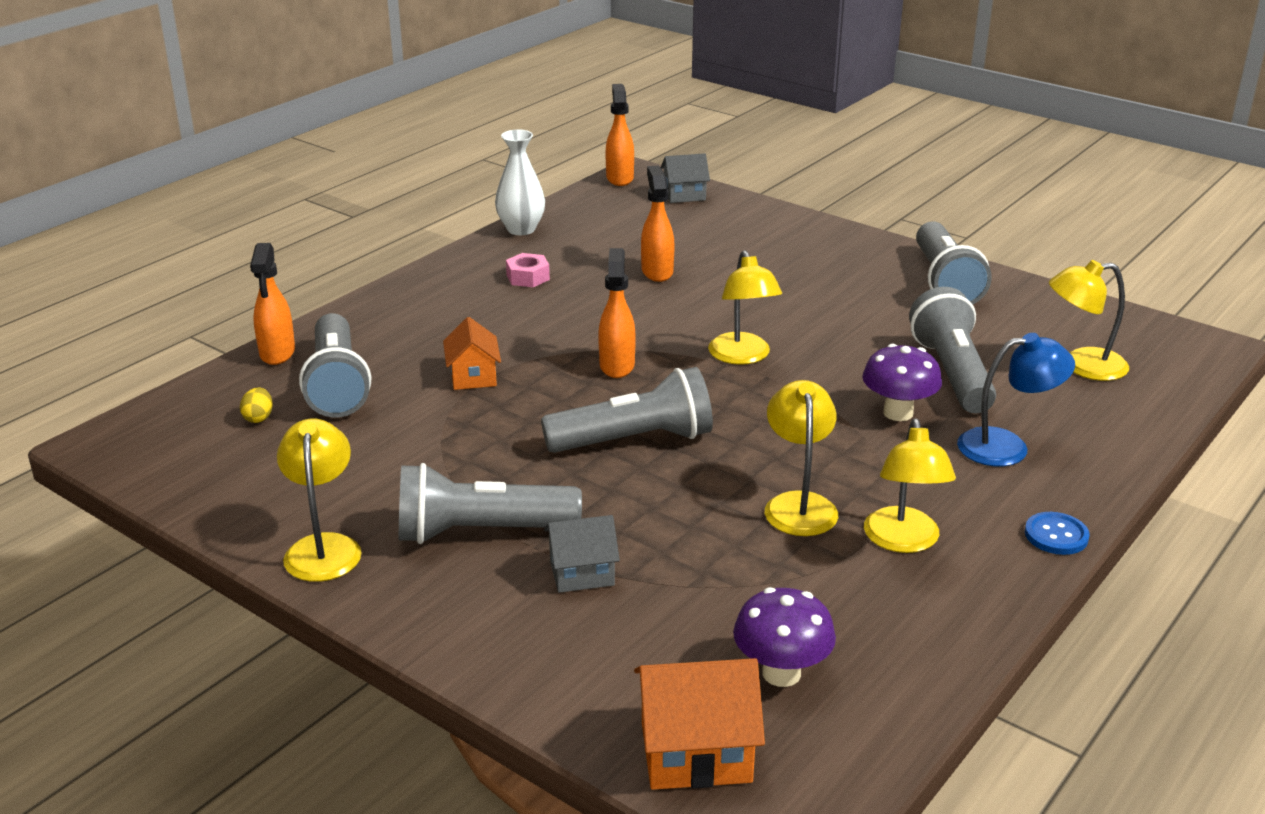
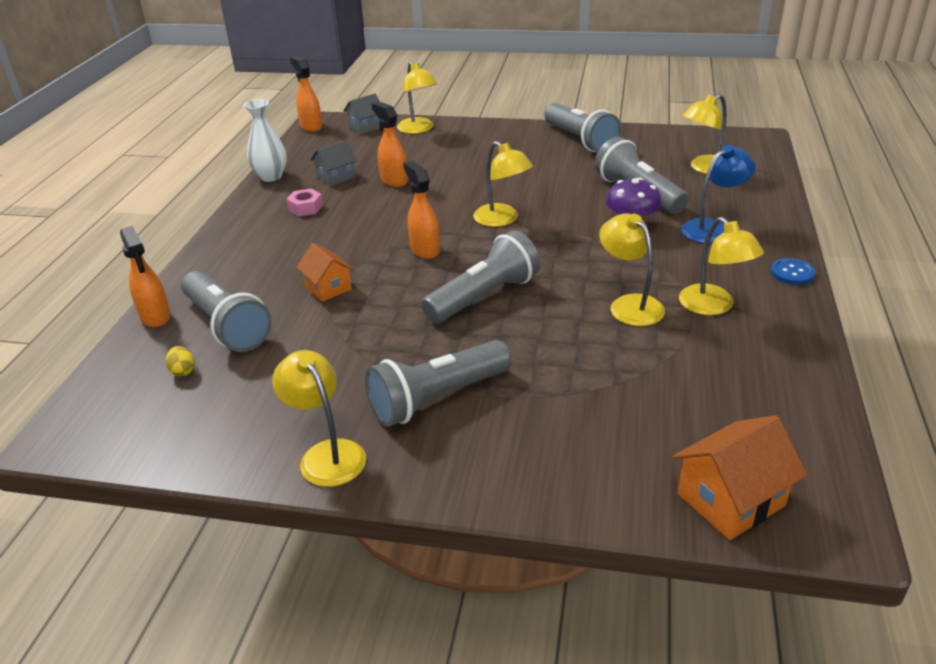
camera: 25 degrees left, 5 degrees up
(582, 573) = (535, 402): grey house -> grey house (336, 177)
(746, 214) = (418, 129): none -> yellow lamp
(781, 673) = (728, 421): purple mushroom -> none

